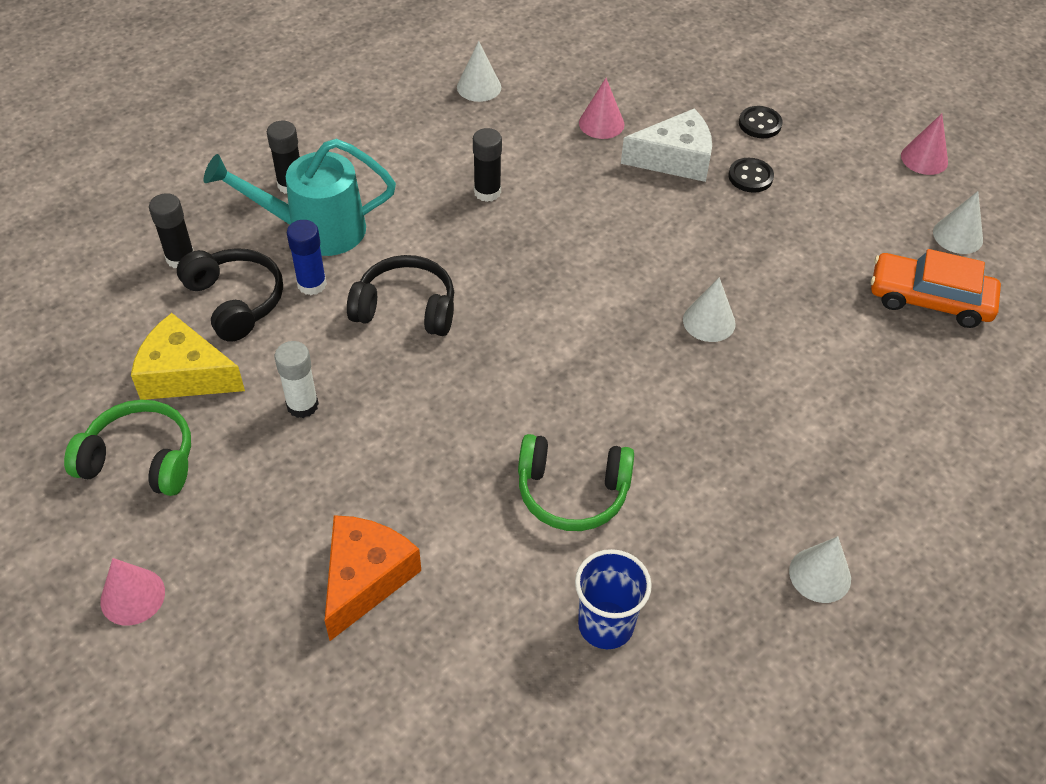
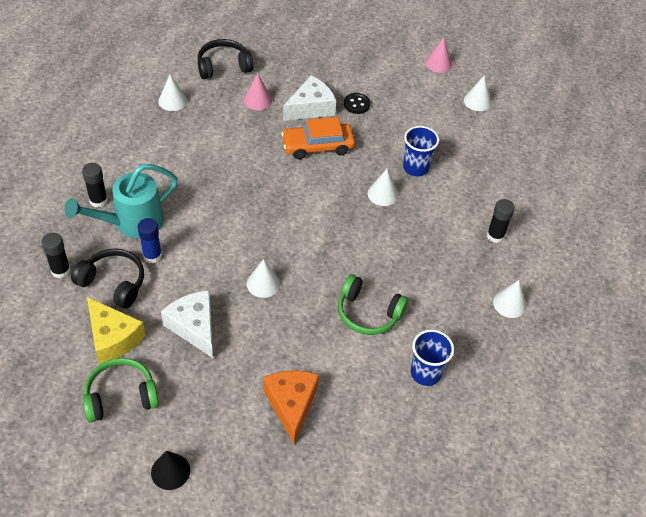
camera: 30 degrees left, 0 degrees up
(132, 596) = (170, 471): pink cone -> black cone
(185, 375) = (113, 338): yellow cheese -> yellow cheese turned 120 degrees counterclockwise
(302, 405) = (194, 327): white glue stick -> white cheese
(406, 308) = (216, 249): black headphones -> black headphones (223, 66)
(440, 383) = (263, 284): none -> white cone
(487, 192) = (218, 164): black glue stick -> black glue stick (495, 236)
(572, 491) = (368, 313): green headphones -> green headphones turned 45 degrees clockwise
(760, 124) = (344, 71): black button -> none
(788, 301) = (415, 167): none -> blue cup
(929, 299) = (482, 141): orange car -> orange car (317, 146)

